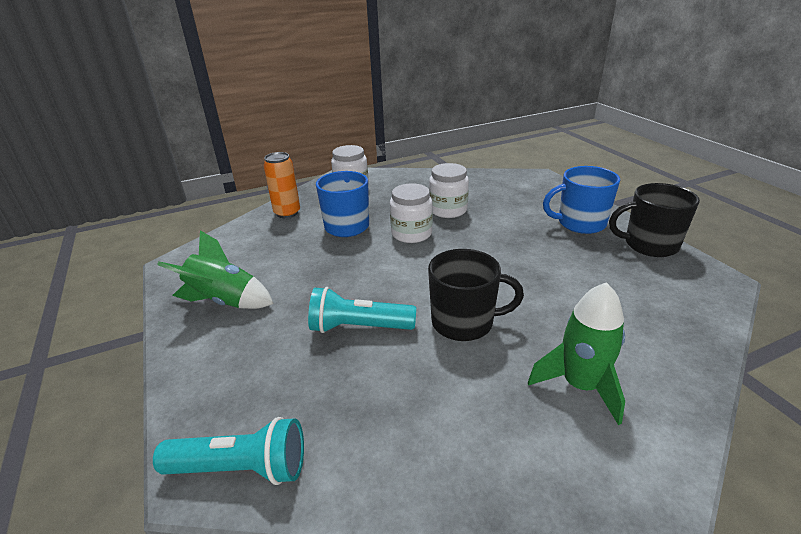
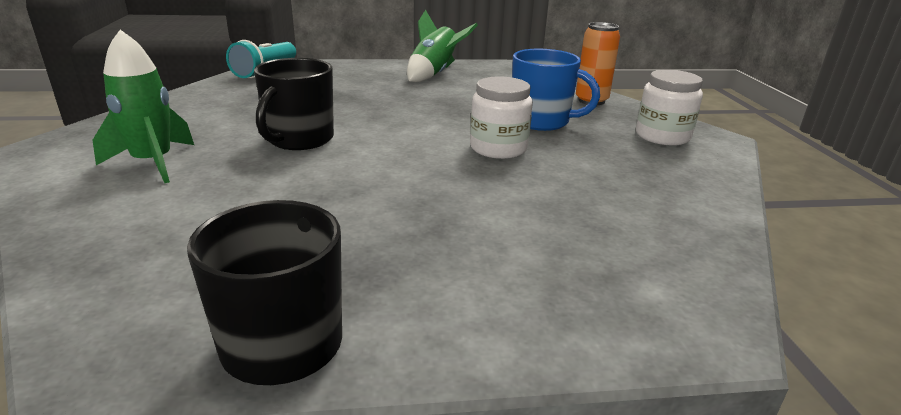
camera: 105 degrees right, 5 degrees down
(359, 327) = (347, 105): turquoise flashlight -> none
(448, 210) = (558, 183): white jar -> none
(580, 223) = (433, 291): blue mug -> none

